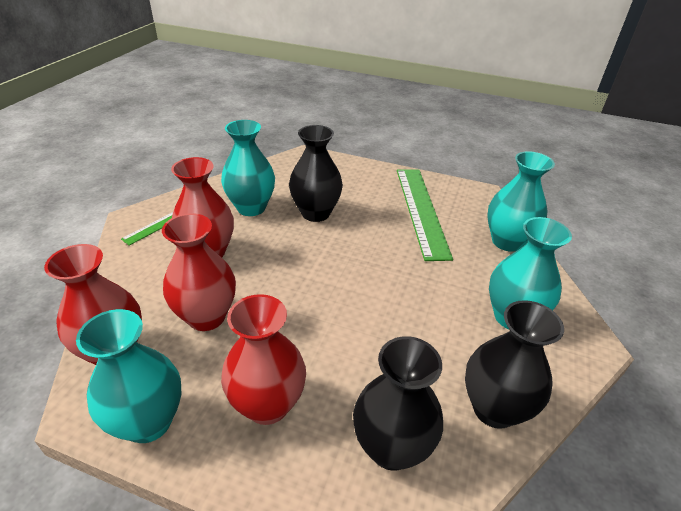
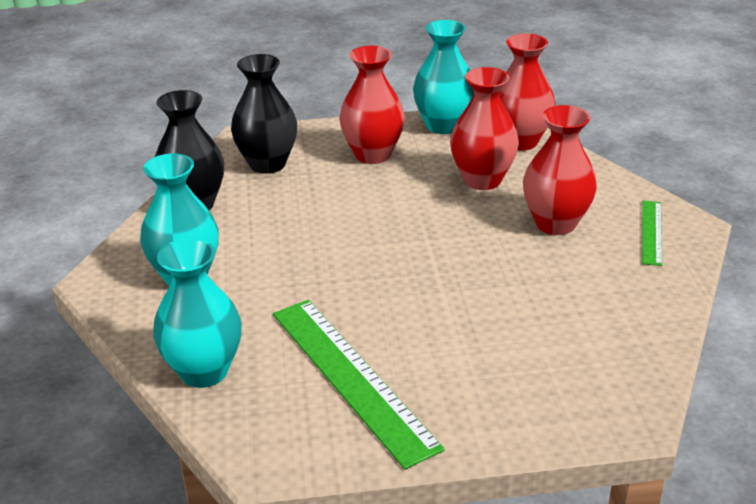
camera: 155 degrees right, 5 degrees down
(251, 208) = (583, 288): turquoise vase -> none
(315, 213) = (495, 313): black vase -> none

